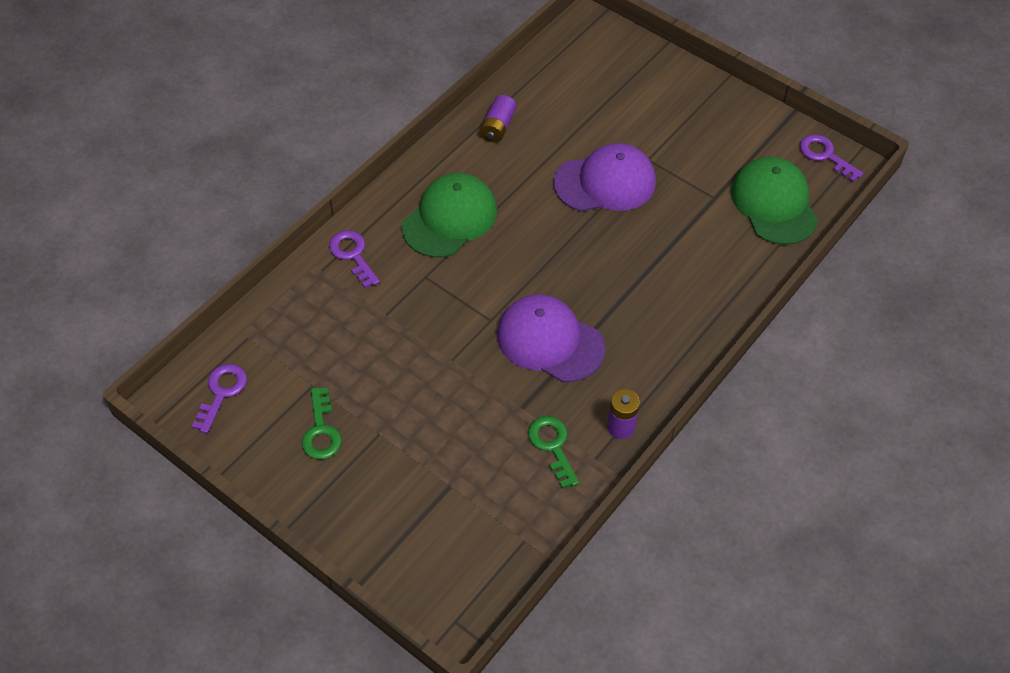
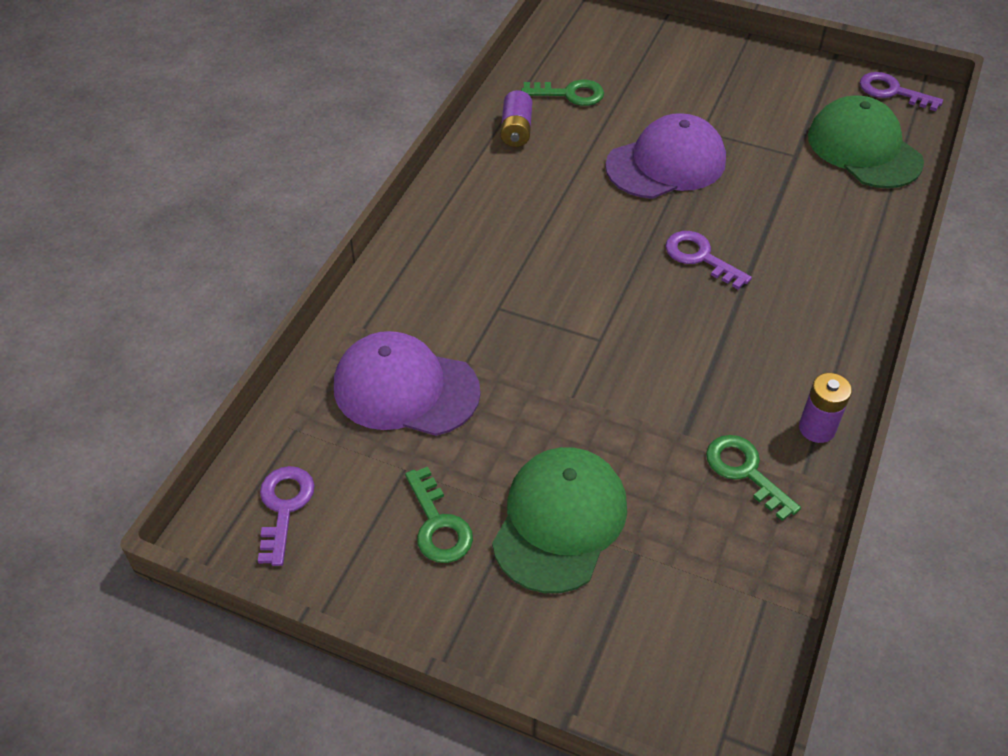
camera: 15 degrees left, 5 degrees down
(352, 255) = (397, 302): purple key -> purple key (700, 257)
(450, 218) = (501, 237): green cap -> green cap (560, 521)
(550, 341) = (683, 348): purple cap -> purple cap (405, 389)
(555, 102) = (570, 94): none -> green key

